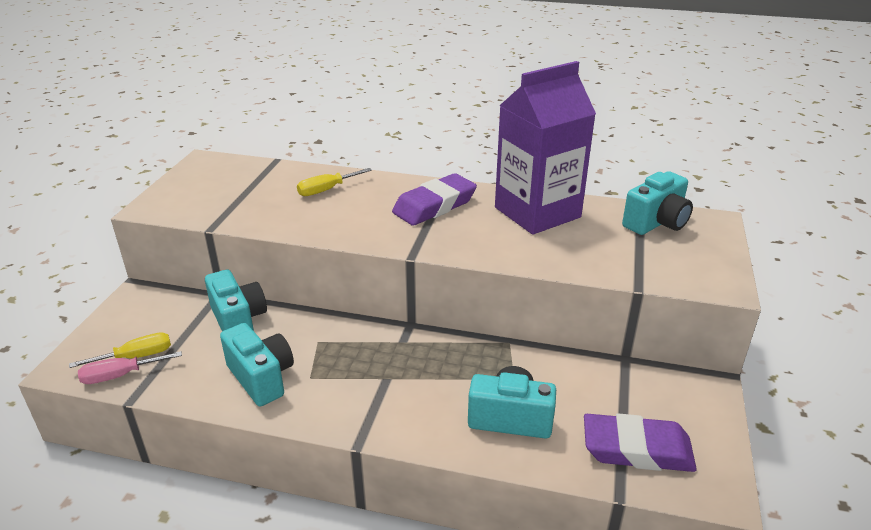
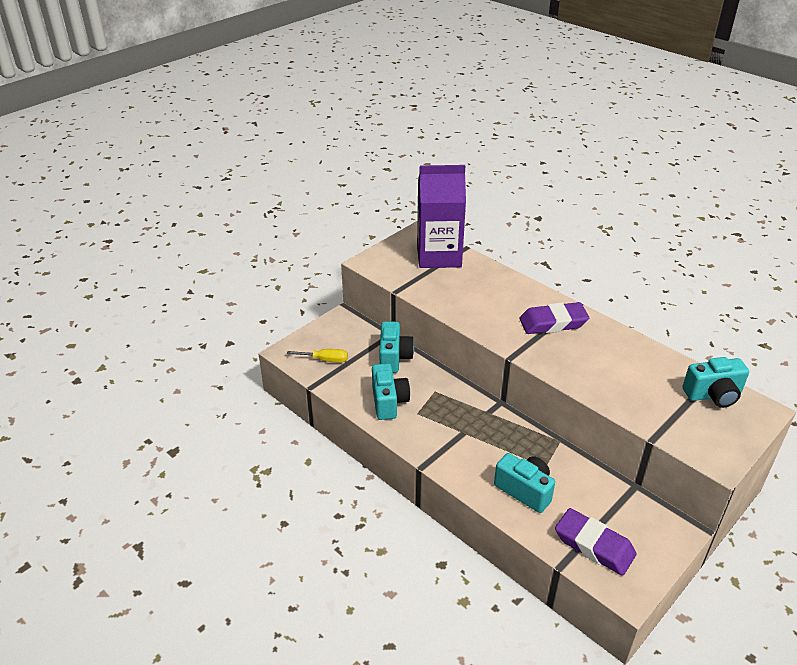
camera: 30 degrees right, 5 degrees up
(120, 375) = (312, 368): pink screwdriver -> none
(326, 190) = (486, 285): yellow screwdriver -> none
(537, 212) = (625, 354): purple carton -> purple carton (439, 256)

